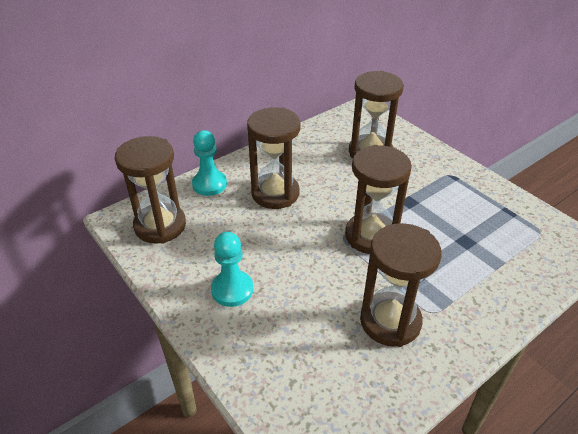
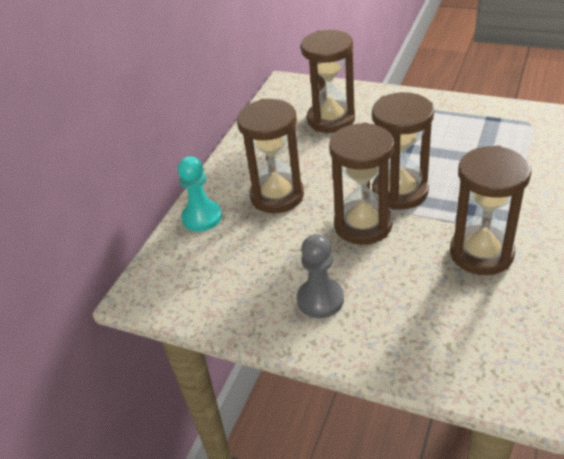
camera: 25 degrees left, 0 degrees up
(160, 226) = (189, 279): brown hourglass -> brown hourglass (363, 225)
(232, 289) = (320, 299): turquoise pawn -> grey pawn

